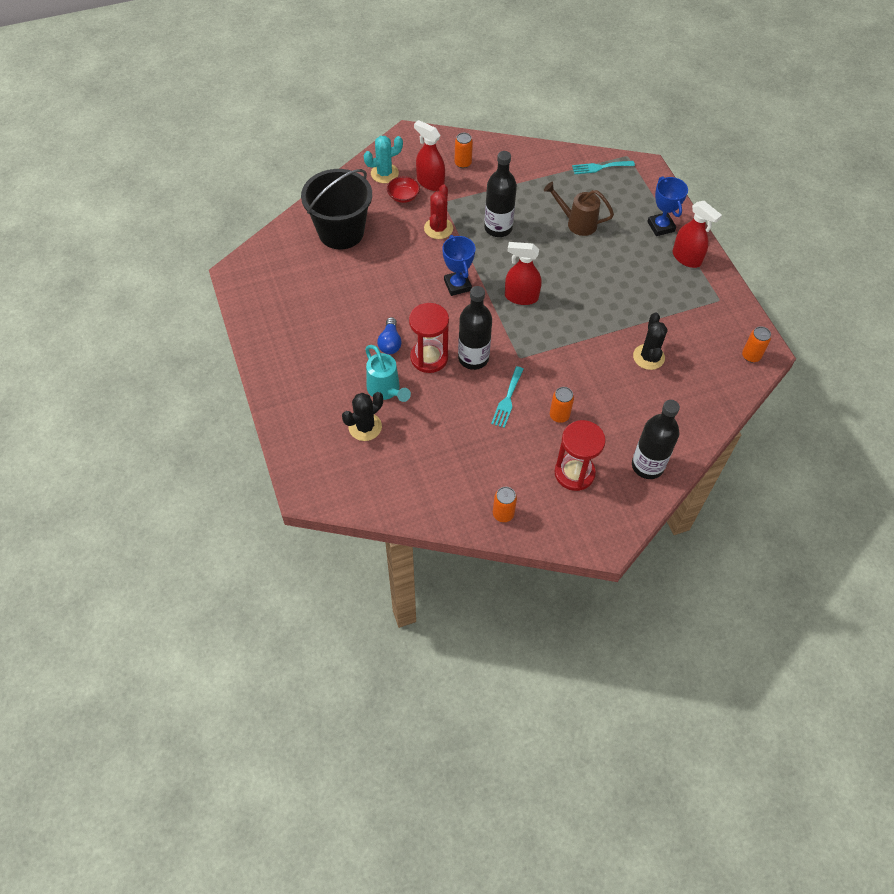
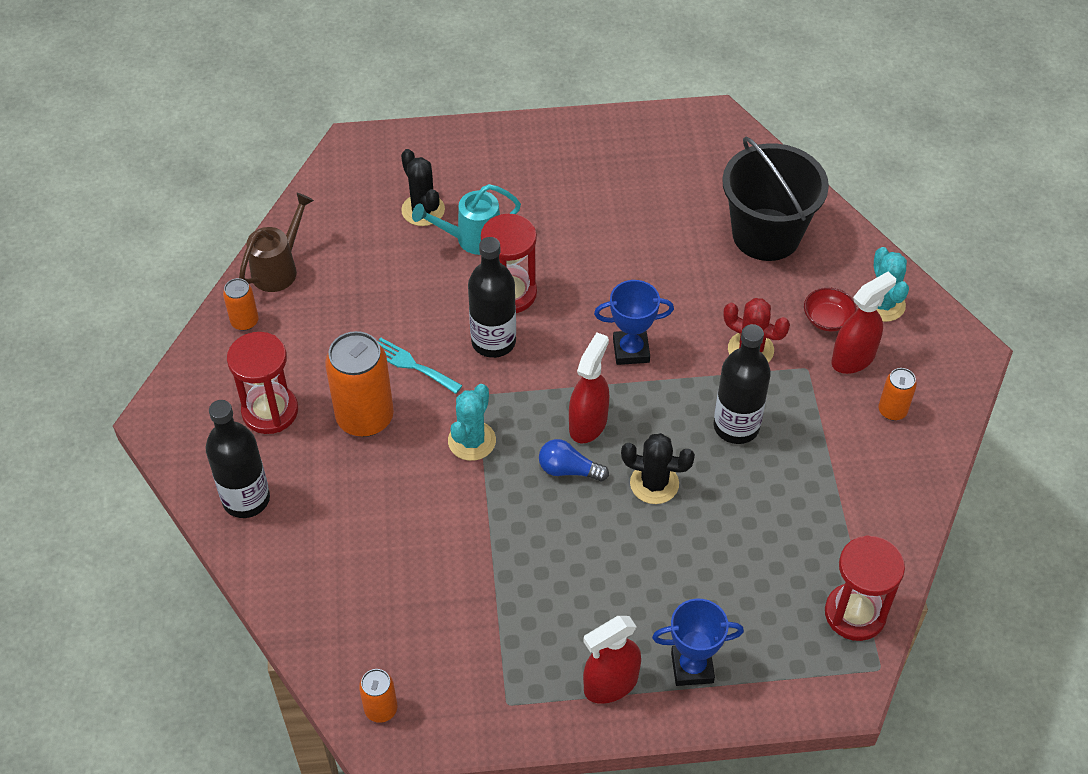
camera: 105 degrees right, 5 degrees down
(390, 342) = (548, 256): blue light bulb -> blue light bulb (568, 470)
(555, 353) = (472, 441): none -> turquoise cactus
(559, 415) = (365, 417): orange can -> orange can, size x1.96
(577, 223) = (725, 540): brown watering can -> brown watering can (279, 269)
(600, 167) = (855, 613): turquoise fork -> red hourglass
(648, 357) = (426, 559): black cactus -> black cactus (654, 483)

